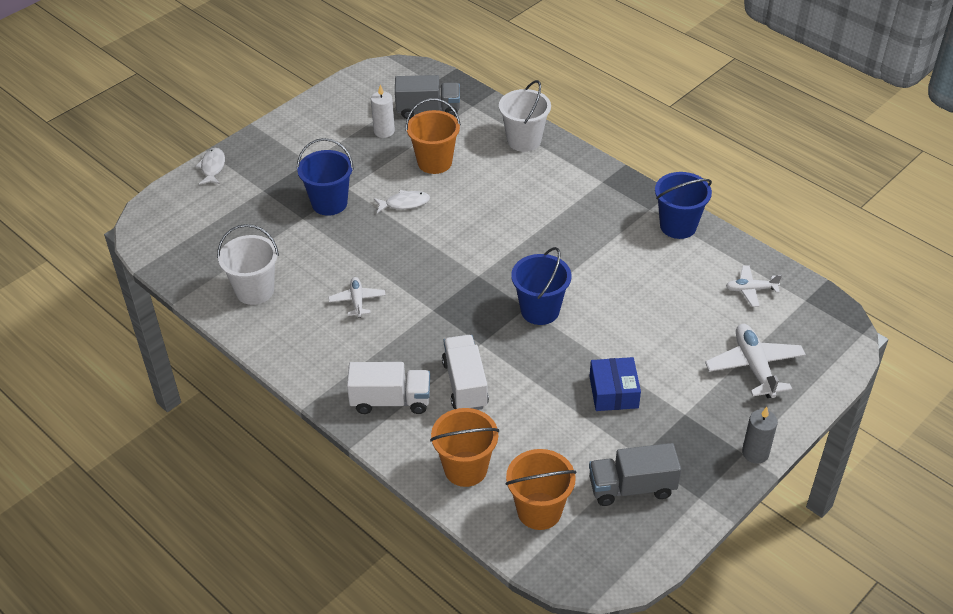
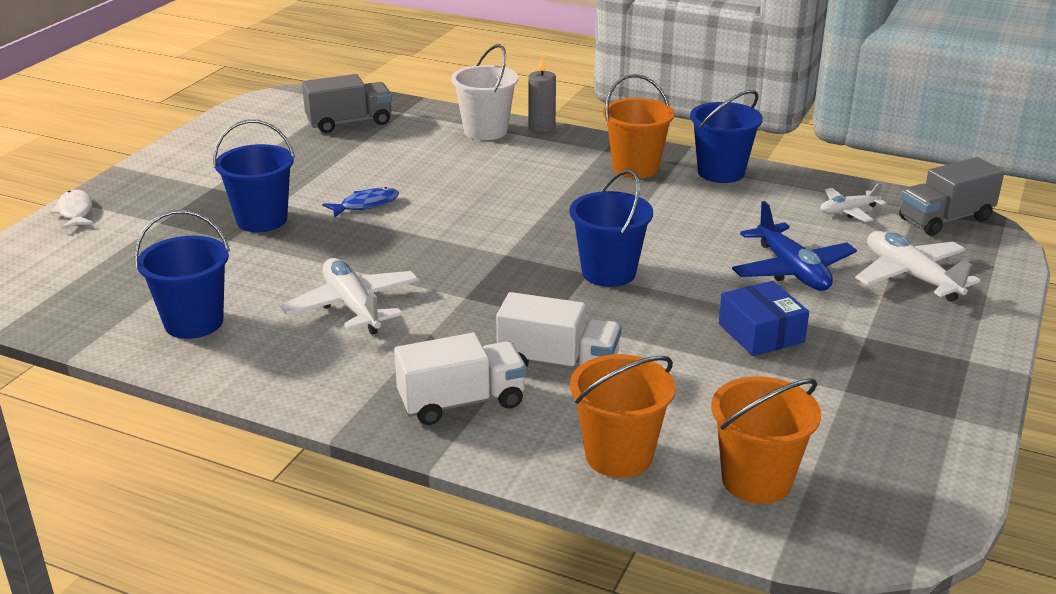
camera: 20 degrees left, 15 degrees down
(255, 291) = (194, 322): white bucket -> blue bucket
(357, 301) = (353, 306): white plane -> white plane, size x1.68
(384, 131) = (302, 147): white candle -> none
(404, 203) = (366, 205): white fish -> blue fish
(434, 162) = (384, 164): orange bucket -> orange bucket (635, 168)
(465, 384) = (558, 364): white truck -> white truck turned 135 degrees clockwise
(632, 487) = (861, 426): grey truck -> grey truck (945, 219)
(670, 339) = (792, 270): none -> blue plane
(755, 453) = (983, 357): grey candle -> grey candle (541, 126)

